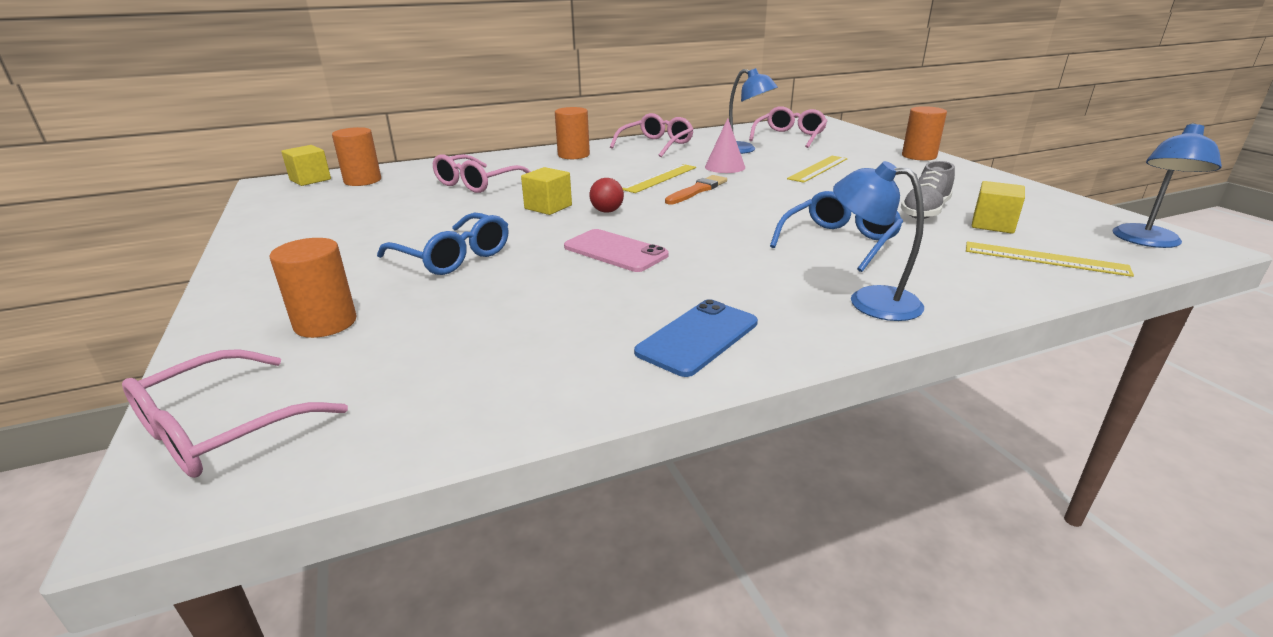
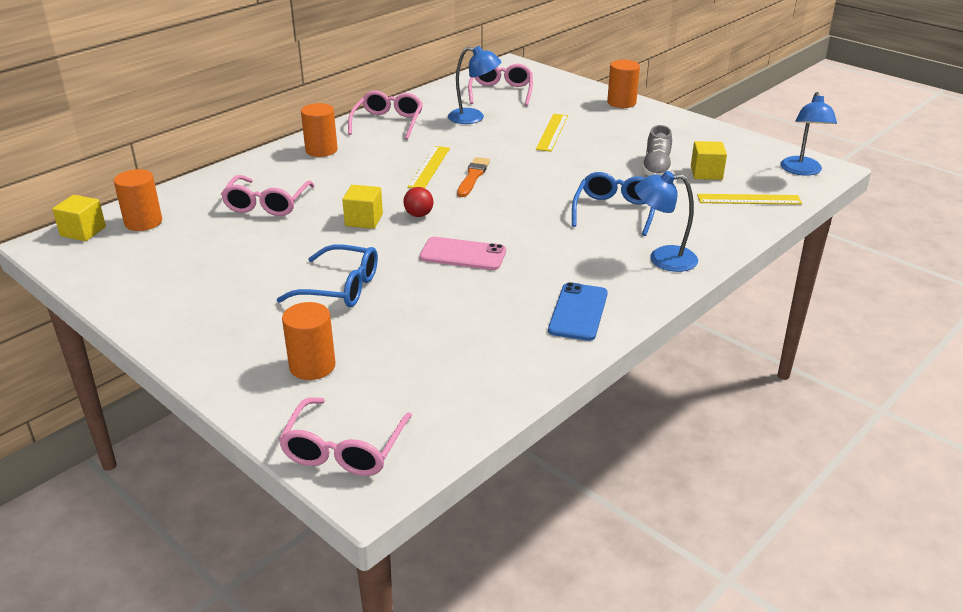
camera: 25 degrees left, 5 degrees up
(725, 167) = (474, 143): pink cone -> none

